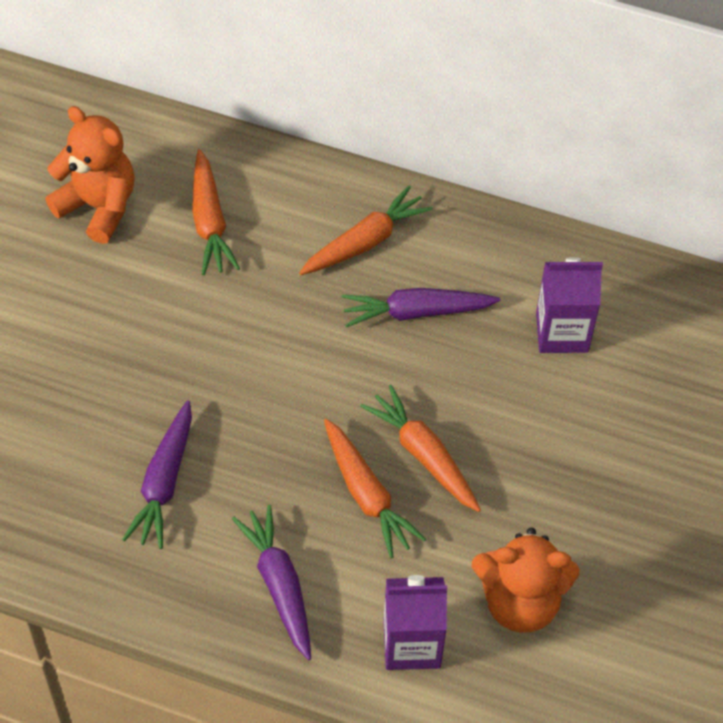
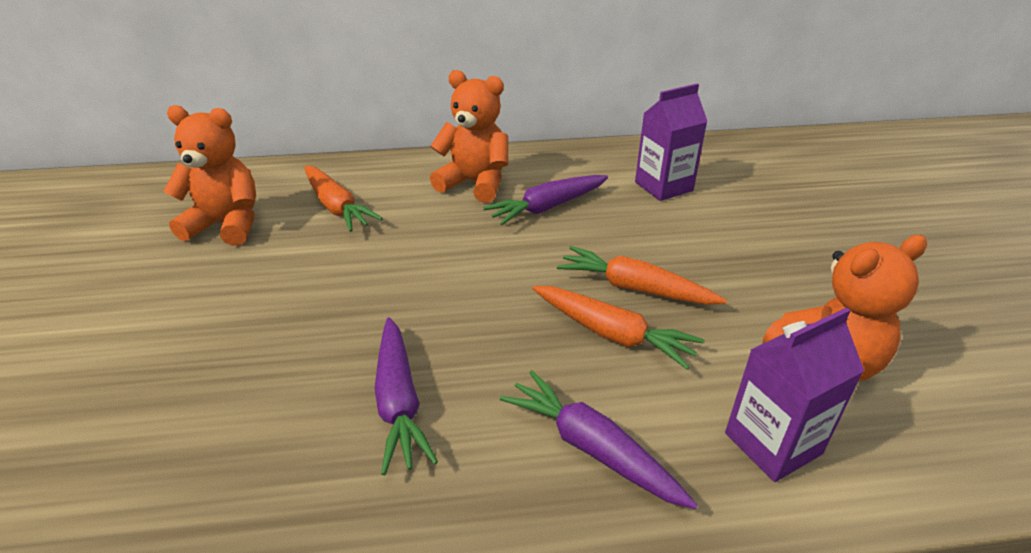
camera: 25 degrees left, 20 degrees down
(365, 241) = (475, 183): orange carrot -> orange teddy bear

